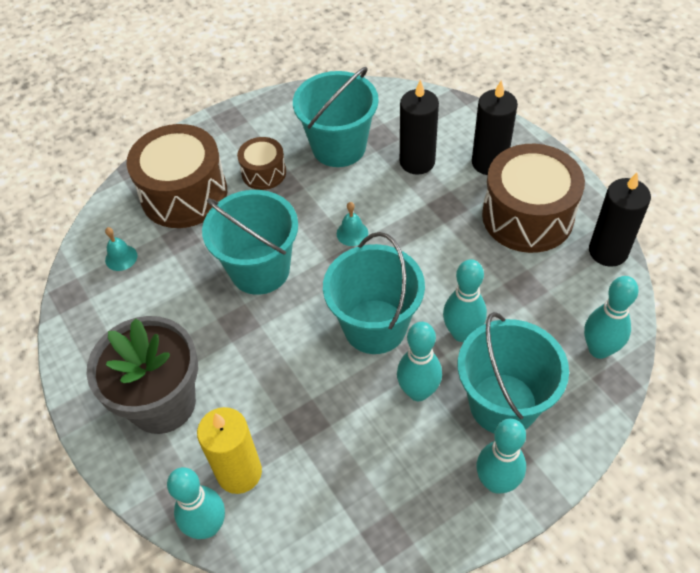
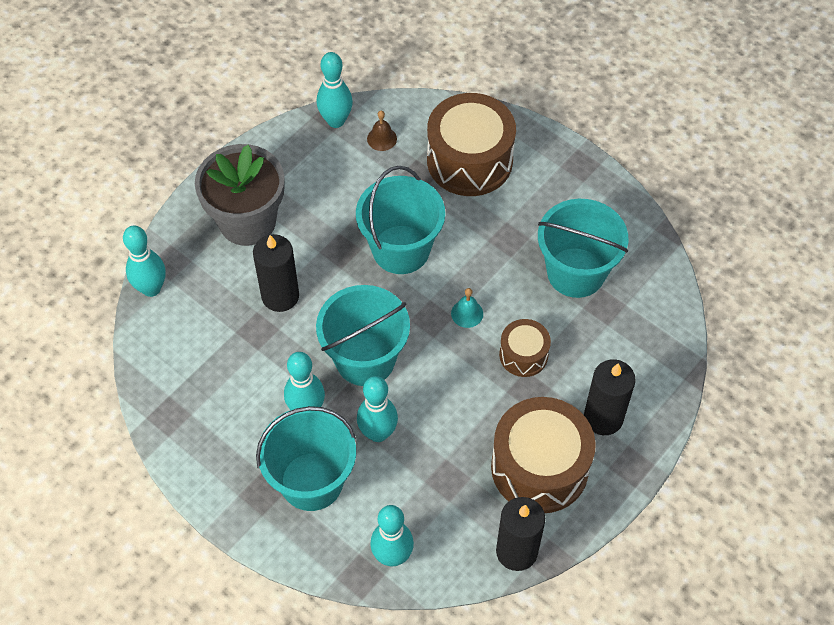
camera: 70 degrees right, 5 degrees up
(121, 257) = (382, 138): turquoise bell -> brown bell
(239, 472) = (200, 296): yellow candle -> none
(264, 173) = (518, 217): brown drum -> brown drum (523, 355)
(417, 162) = (580, 349): black candle -> black candle (280, 296)
(496, 482) = (234, 489): turquoise bowling pin -> turquoise bowling pin (336, 121)

